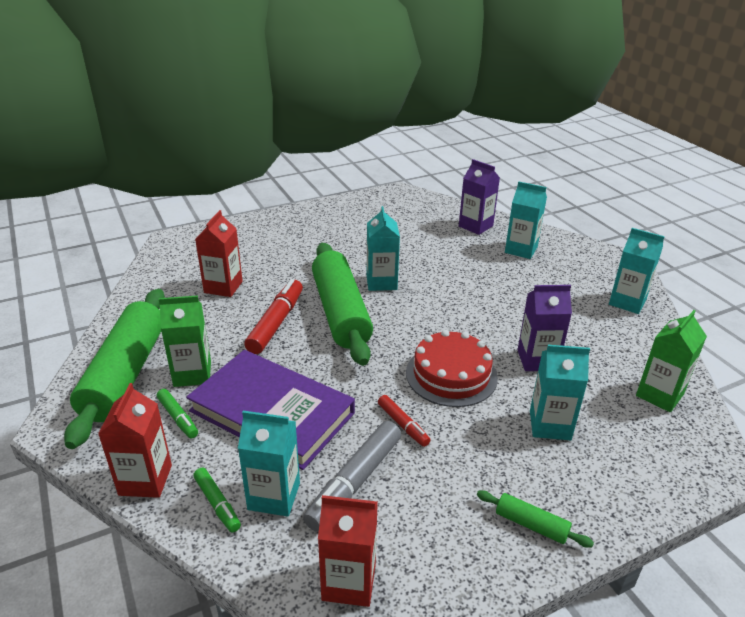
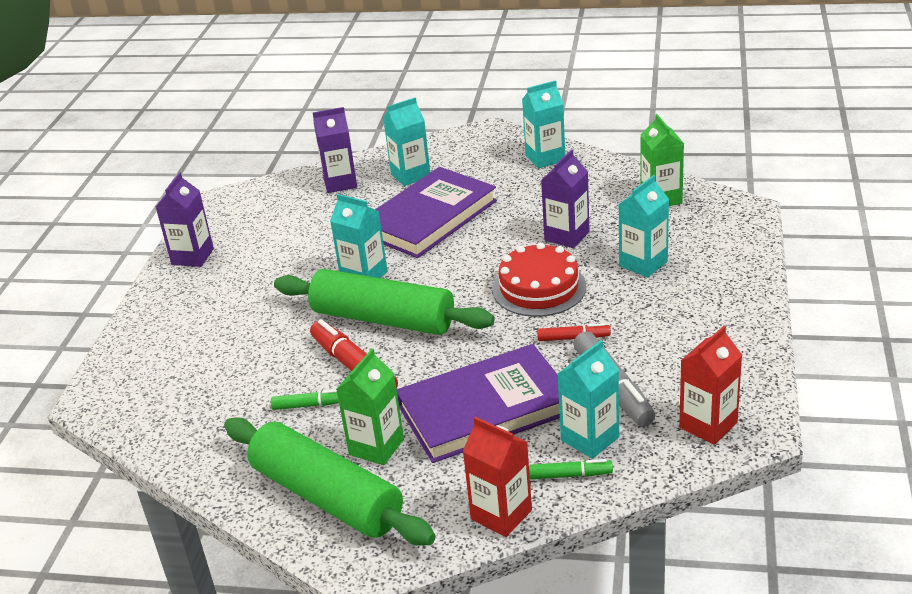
camera: 50 degrees left, 0 degrees up
(178, 418) = (434, 473): green marker -> green marker (310, 405)
(223, 287) = (246, 385): red carton -> none
(337, 210) = (192, 257): none -> purple carton
(480, 280) = (429, 218): none -> purple book
(531, 525) = (727, 316): green rolling pin -> none

